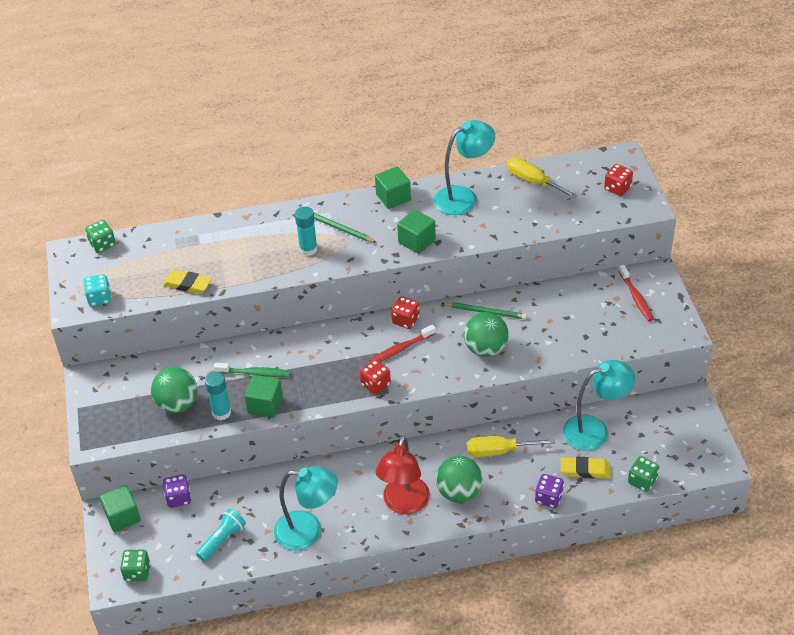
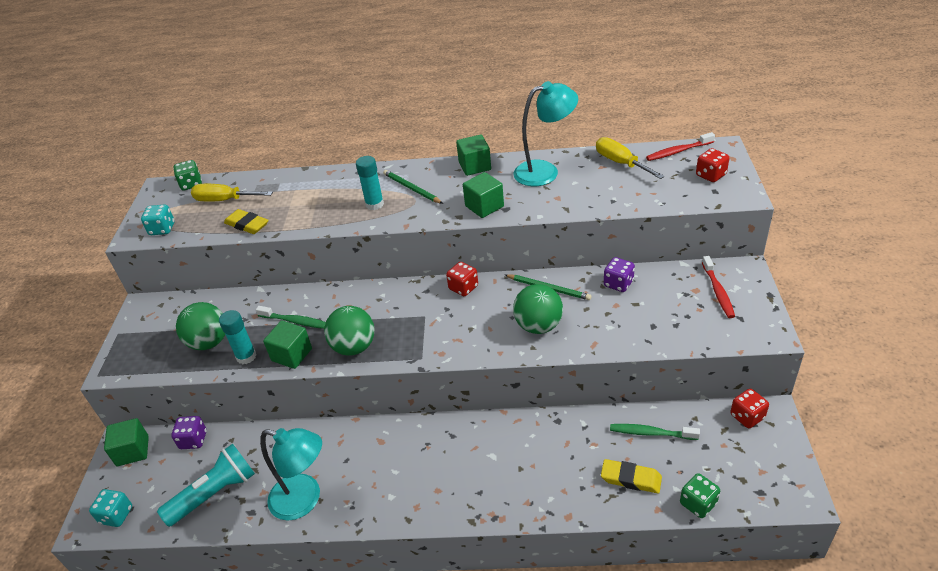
camera: 15 degrees right, 5 degrees down
(137, 572) = (116, 515): green dice -> turquoise dice
(222, 540) = (215, 493): turquoise flashlight -> turquoise flashlight, size x1.50
(375, 384) = (411, 348): red dice -> red dice (747, 416)
(401, 349) = (449, 315): red toothbrush -> red toothbrush (678, 151)
(404, 504) = (416, 485): red lamp -> none
(459, 492) = (480, 482): green ball -> green ball (354, 347)
(499, 451) = (537, 441): yellow screwdriver -> yellow screwdriver (224, 200)
(548, 498) = (581, 506): purple dice -> purple dice (618, 284)
(594, 430) = (651, 433): turquoise lamp -> green toothbrush

